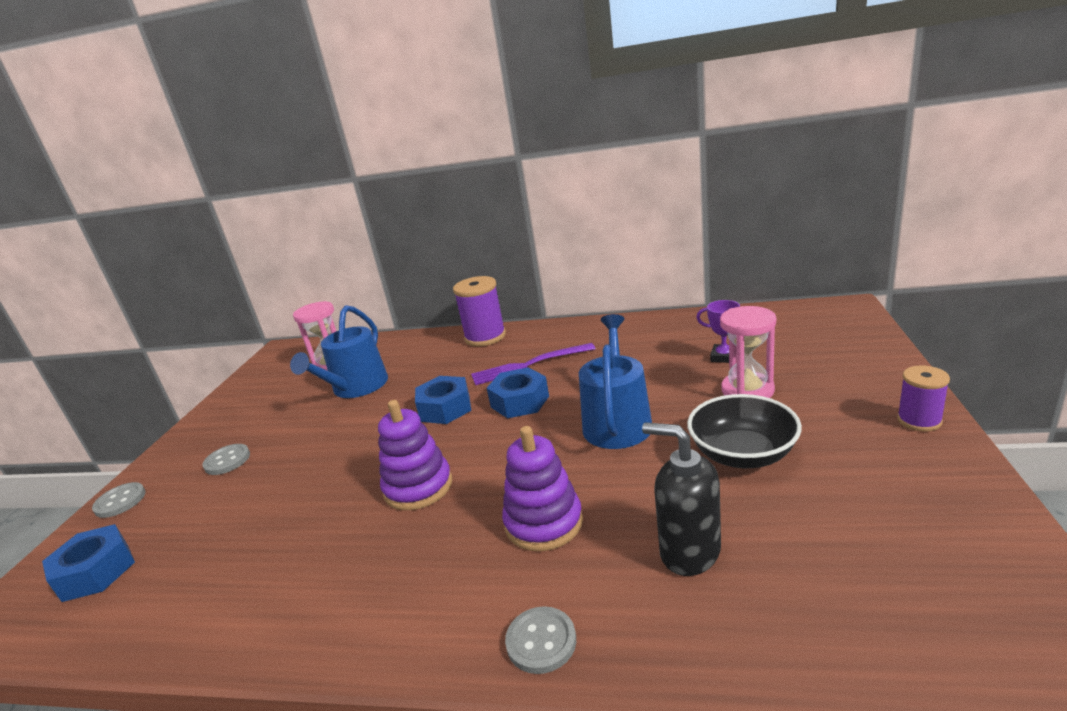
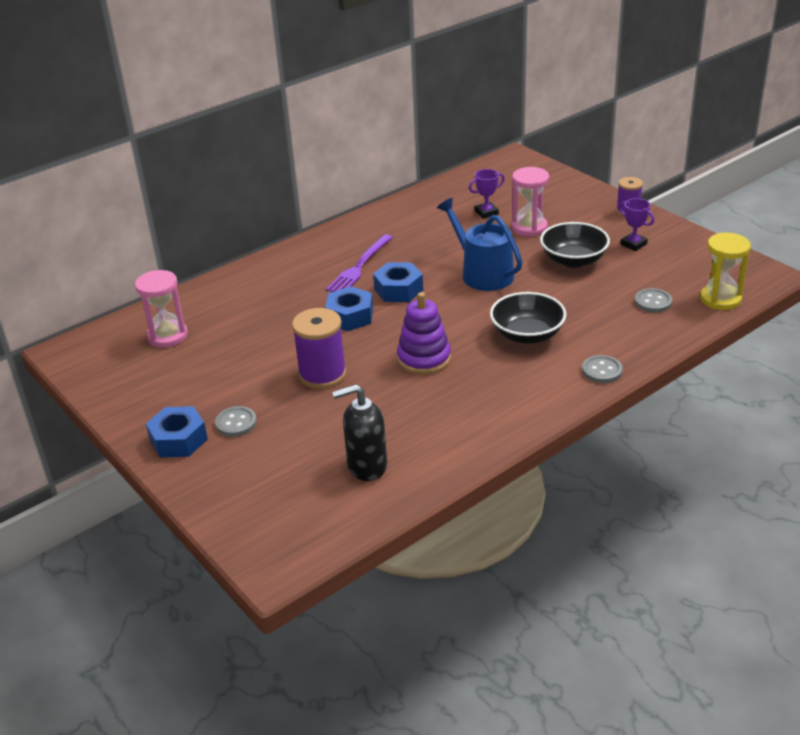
camera: 50 degrees left, 10 degrees up
(96, 572) = (290, 507): blue nut -> blue nut (178, 440)
(120, 501) = (200, 485): grey button -> grey button (653, 302)
(356, 388) = (237, 338): blue watering can -> none
(485, 337) = (279, 262): purple spool -> purple spool (322, 374)
(544, 522) = (527, 335): purple stacking toy -> black bowl
(689, 551) = (610, 310): black soap dispenser -> black soap dispenser (366, 466)
(863, 471) = (633, 244): none -> purple trophy
(906, 650) = (720, 299): none -> yellow hourglass

